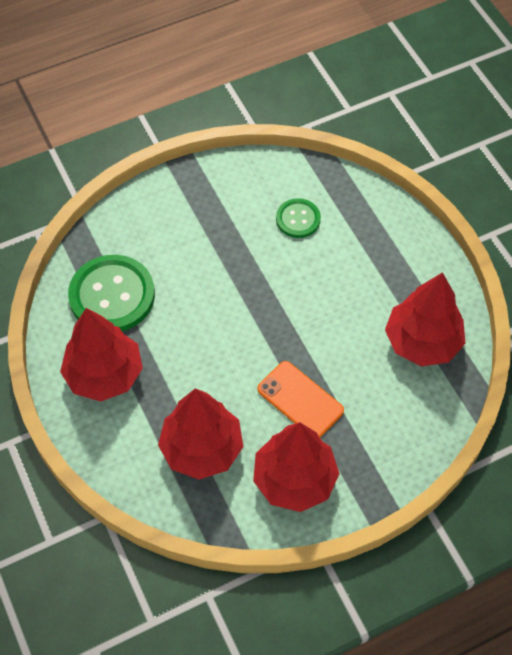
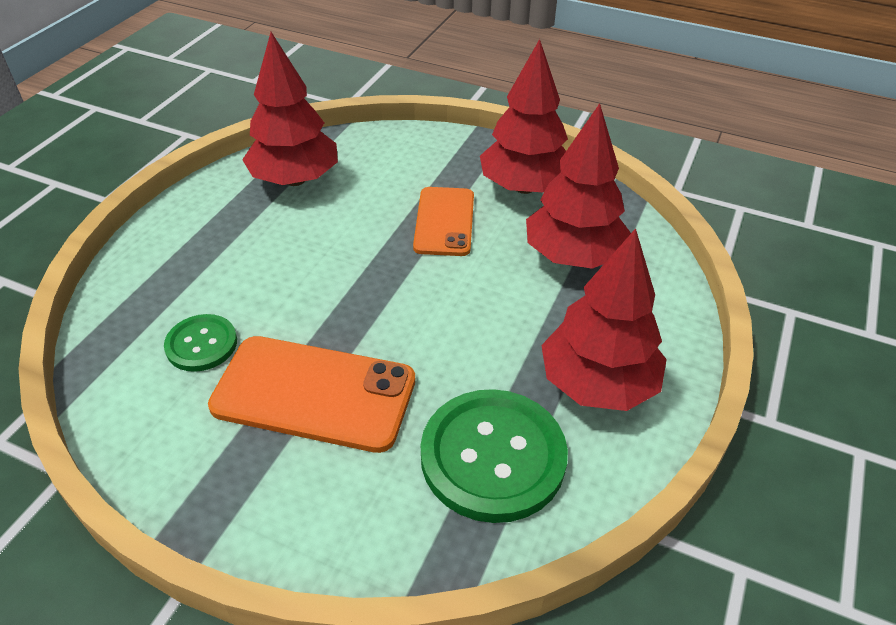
camera: 130 degrees left, 15 degrees down
(219, 248) = (314, 393): none -> orange phone

